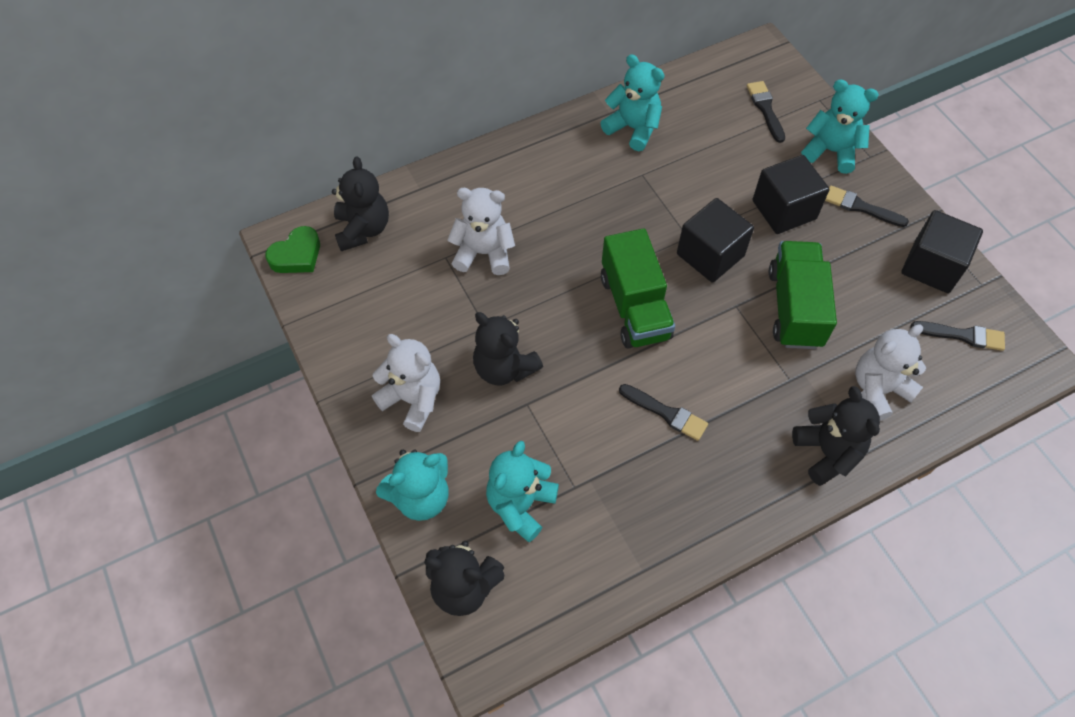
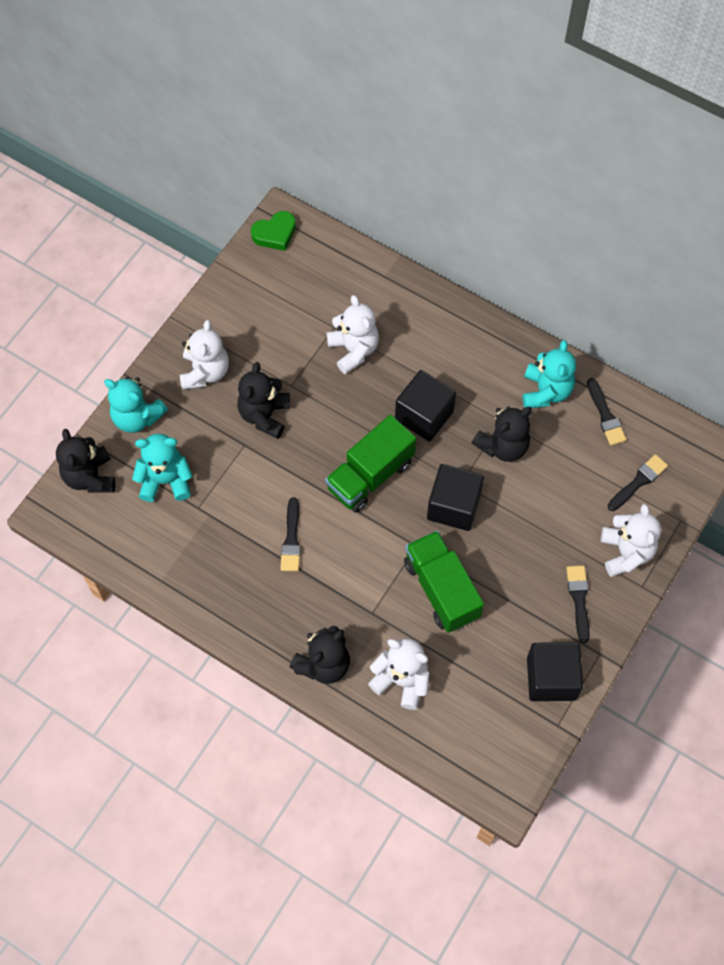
camera: 60 degrees right, 5 degrees up
(297, 255) = (275, 234): green heart -> green heart turned 45 degrees counterclockwise
(363, 229) = (323, 261): black teddy bear -> black teddy bear (503, 446)
(784, 210) = (536, 541): black cube -> black cube (424, 415)
(795, 308) = (441, 589): green truck -> green truck turned 90 degrees counterclockwise
(831, 151) = (626, 552): turquoise teddy bear -> white teddy bear
(962, 335) = (494, 726): black brush -> black brush (605, 415)

